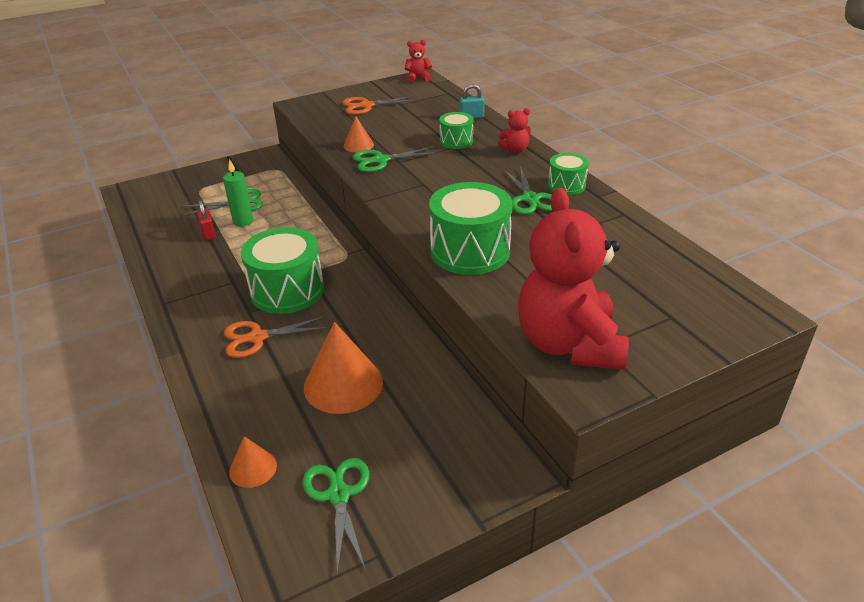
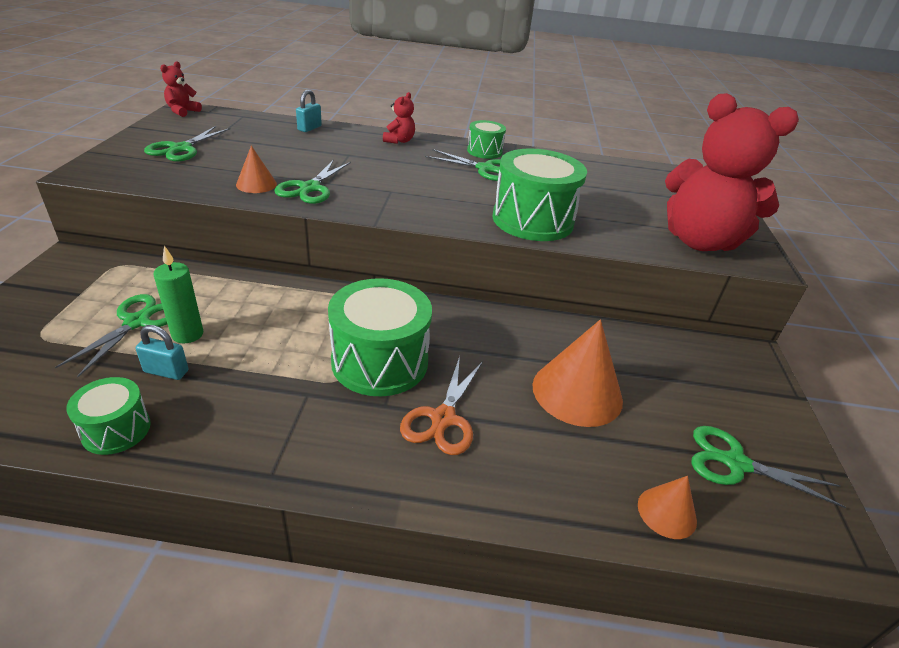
camera: 60 degrees left, 0 degrees up
(208, 233) = (166, 371): red padlock -> turquoise padlock
(367, 106) = (181, 149): orange scissors -> green scissors
(456, 141) = (340, 150): green drum -> green drum (116, 430)

